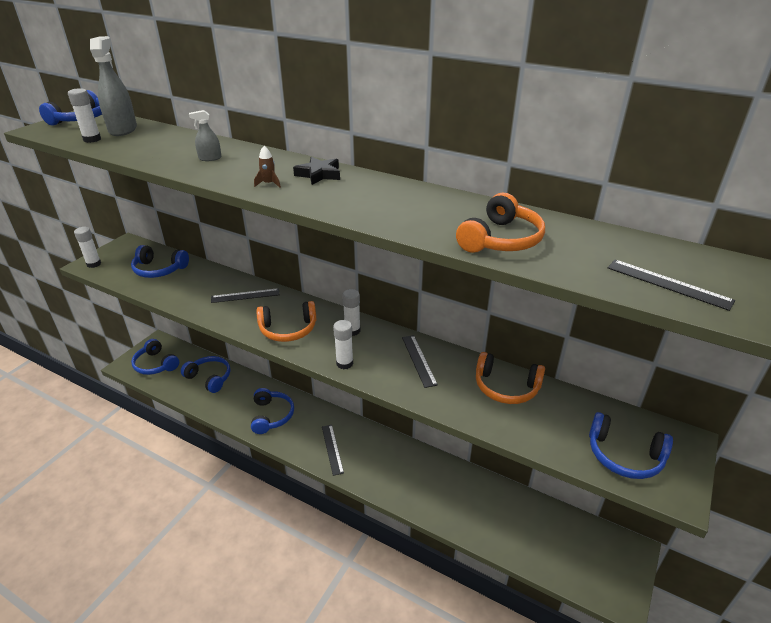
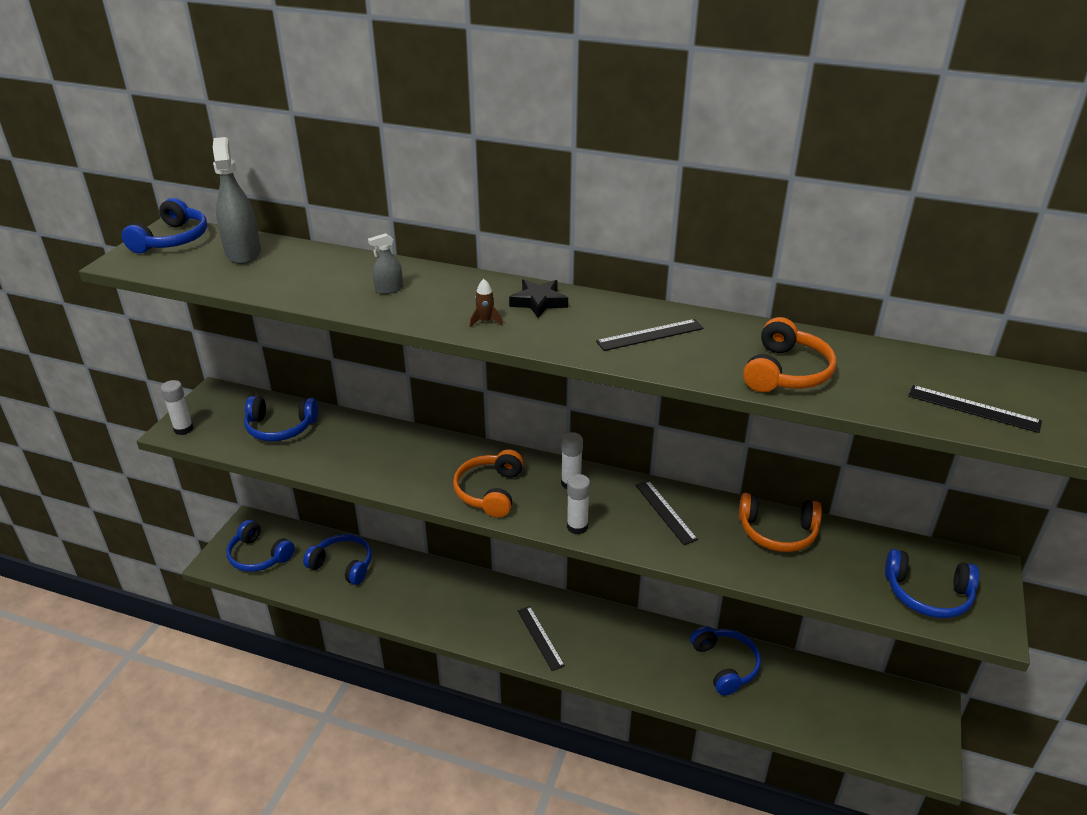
camera: 10 degrees left, 0 degrees up
(92, 139) = (212, 272): white glue stick -> none
(245, 296) = (414, 452): black ruler -> black ruler (650, 335)
(272, 415) = (446, 605): blue headphones -> blue headphones (725, 665)
(288, 329) = (489, 491): orange headphones -> orange headphones turned 120 degrees clockwise

